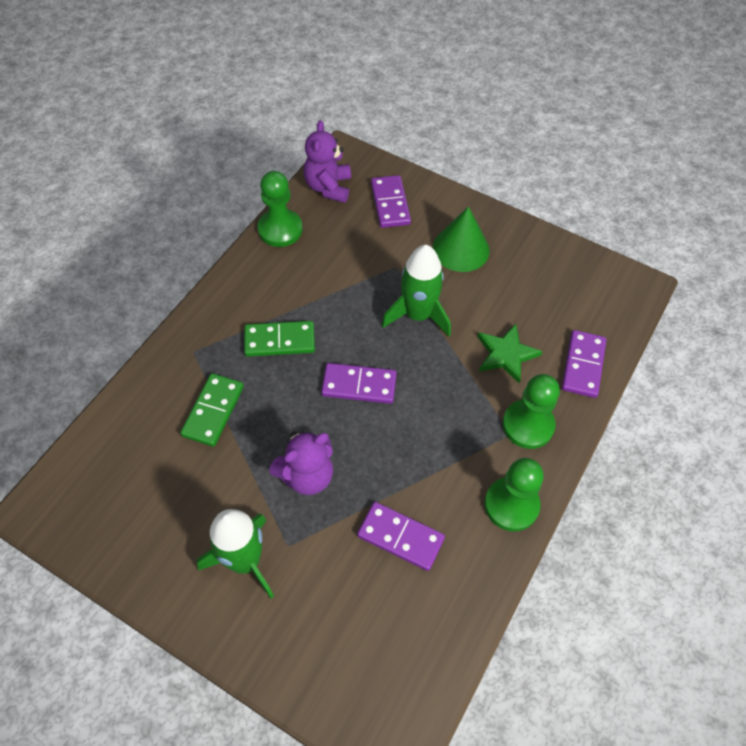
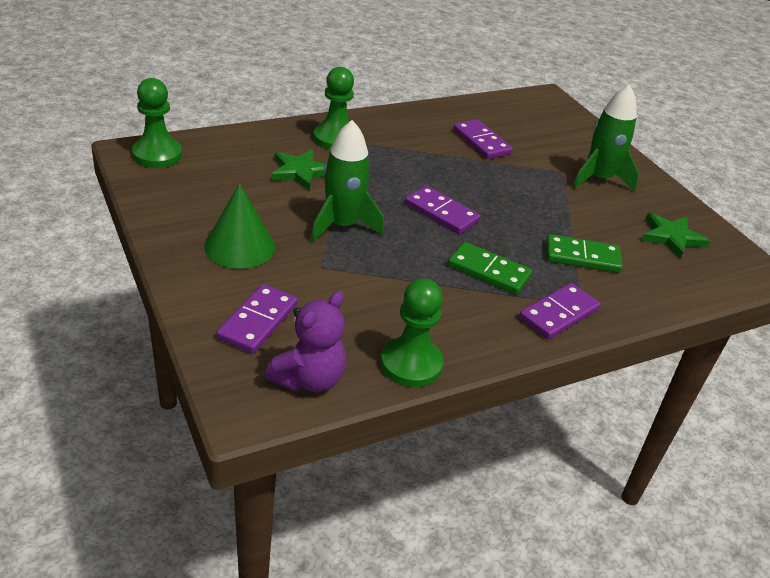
camera: 150 degrees left, 20 degrees down
(138, 503) = (671, 237): none -> green star
(213, 411) = (582, 257): green domino -> green domino turned 45 degrees clockwise
(307, 475) = (526, 191): purple teddy bear -> none
(511, 505) = (393, 120): green pawn -> green pawn (157, 155)
(583, 365) = (251, 141): purple domino -> purple domino (558, 314)

